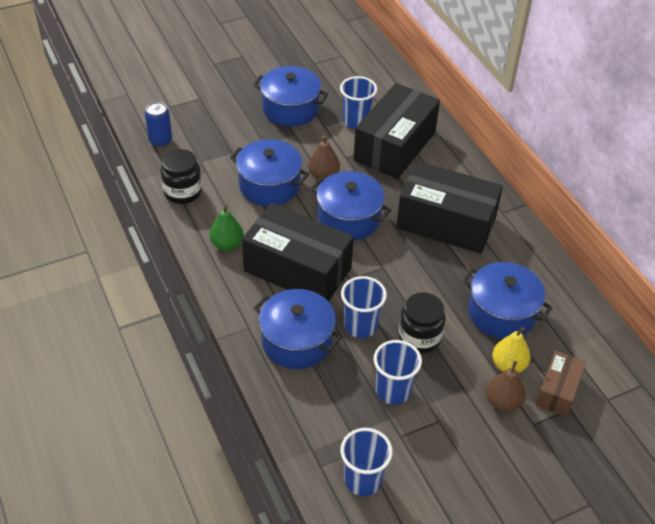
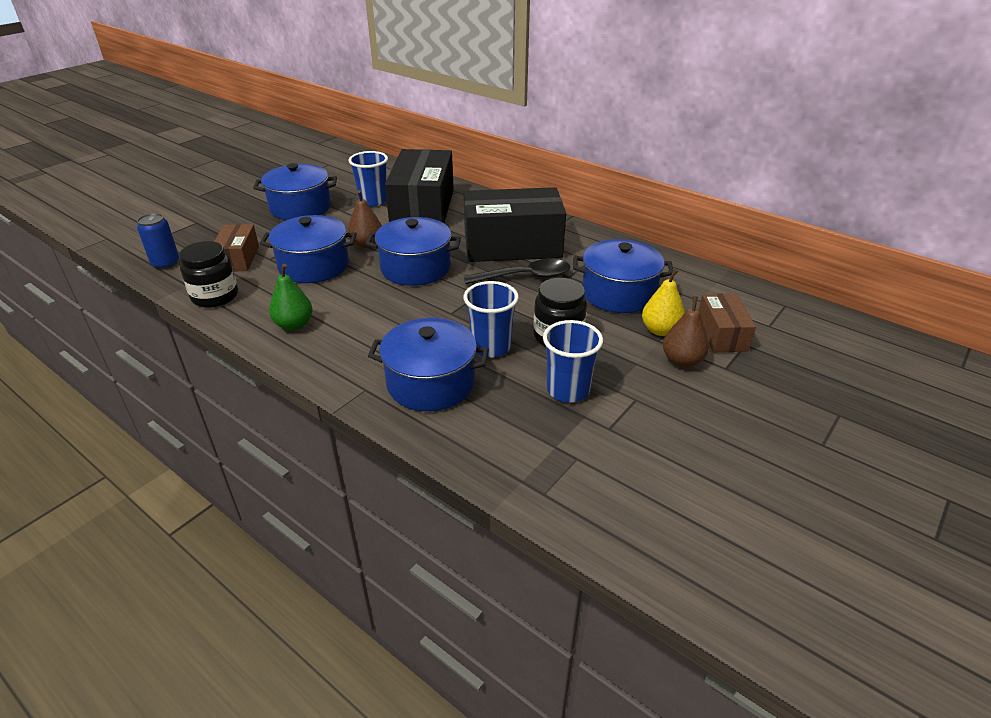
camera: 25 degrees left, 10 degrees down
(215, 155) = (238, 258): none -> brown box
(297, 270) = (389, 322): black box -> none
(363, 480) = (603, 487): blue cup -> none
(434, 263) = (525, 277): none -> black spoon

